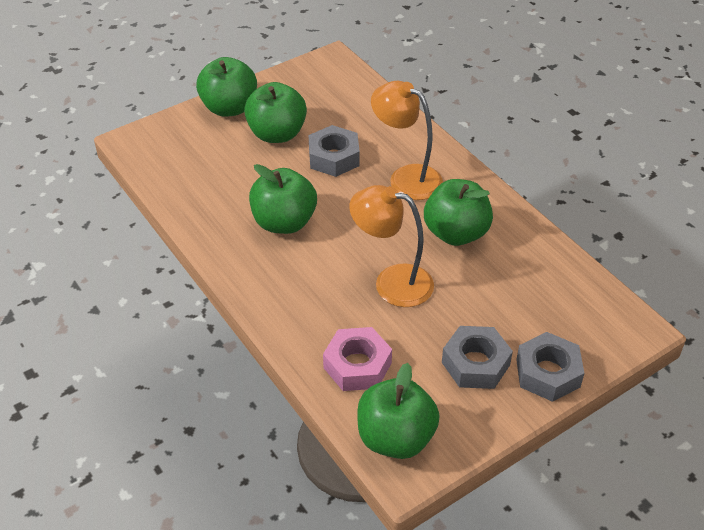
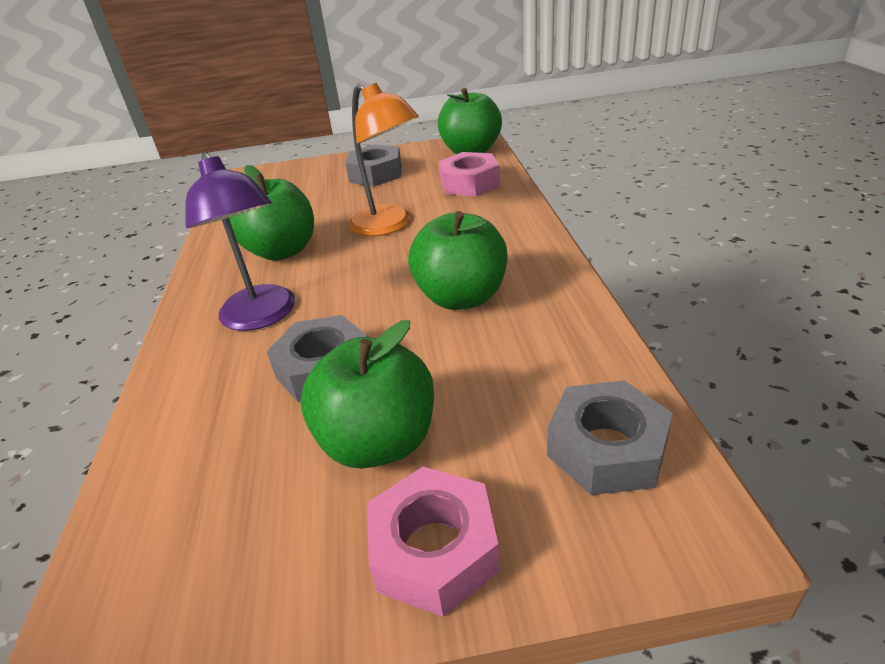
camera: 150 degrees left, 10 degrees down
(229, 108) = (434, 550): green apple -> pink nut
(406, 177) = (262, 317): orange lamp -> purple lamp
(548, 373) = (331, 165): grey nut -> grey nut (606, 448)

